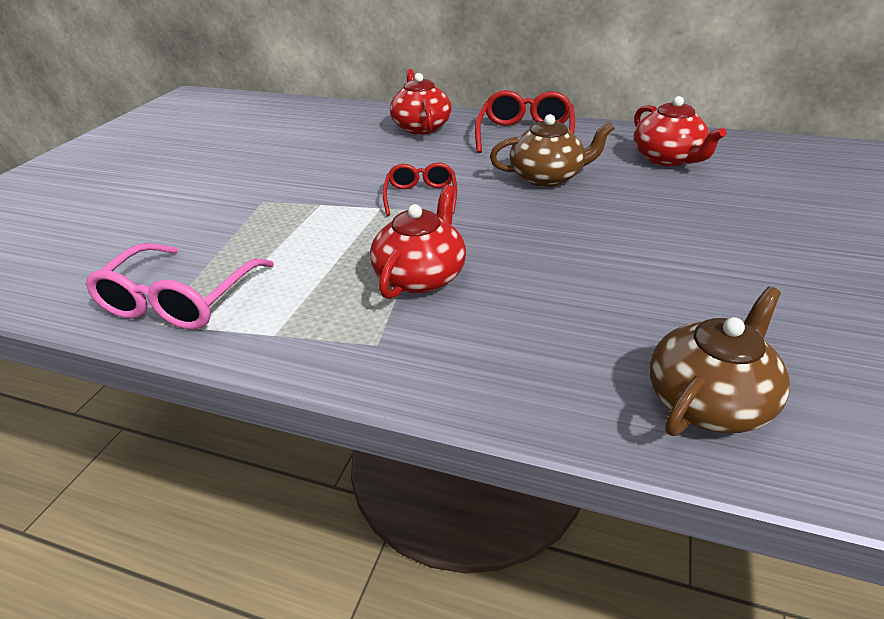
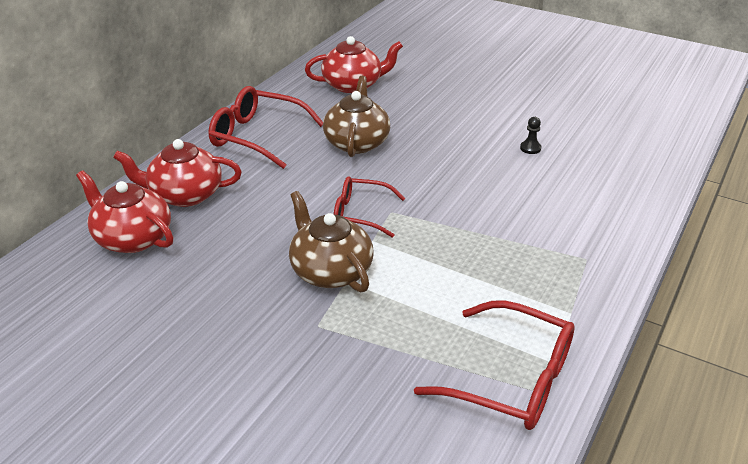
camera: 80 degrees left, 0 degrees up
(180, 300) = (511, 379): pink glasses -> red glasses
(421, 276) = (500, 228): red teapot -> red teapot (132, 238)
(618, 286) = (530, 148): none -> black pawn
(708, 400) = (640, 147): brown teapot -> brown teapot (330, 271)

